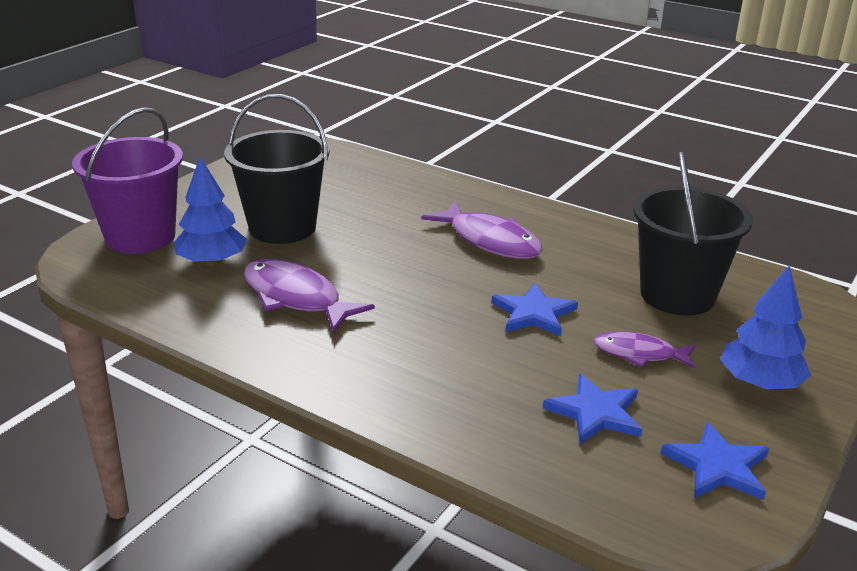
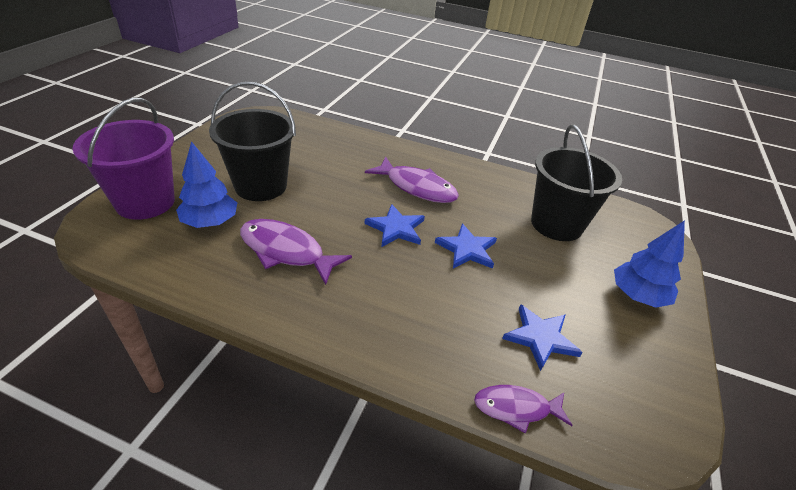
camera: 15 degrees left, 10 degrees up
(639, 354) = (550, 278): purple fish -> purple fish (516, 408)
(717, 466) = (641, 378): blue star -> blue star (396, 228)

